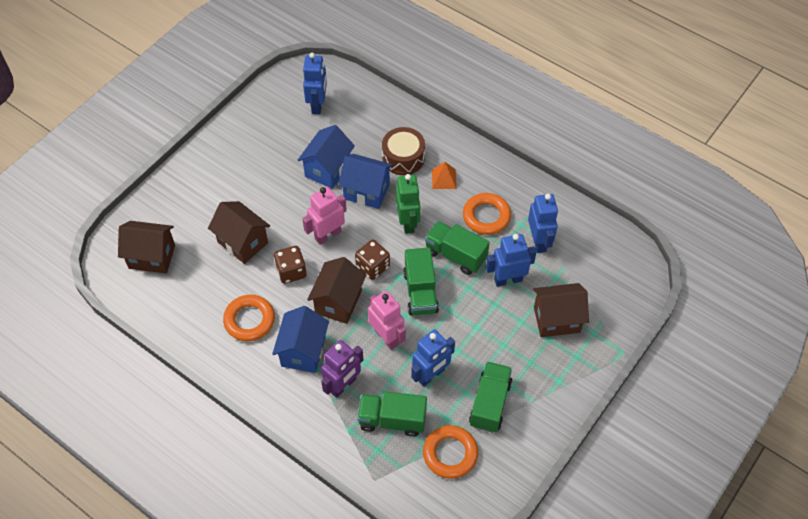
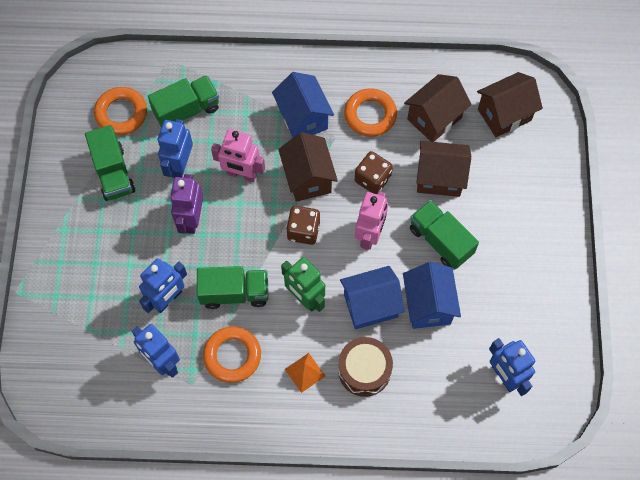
camera: 145 degrees right, 10 degrees up
(343, 385) = (247, 112): purple robot -> purple robot (191, 219)
(420, 292) = (241, 234): green truck -> green truck (440, 241)
(556, 319) = (98, 287): brown house -> brown house (434, 118)

